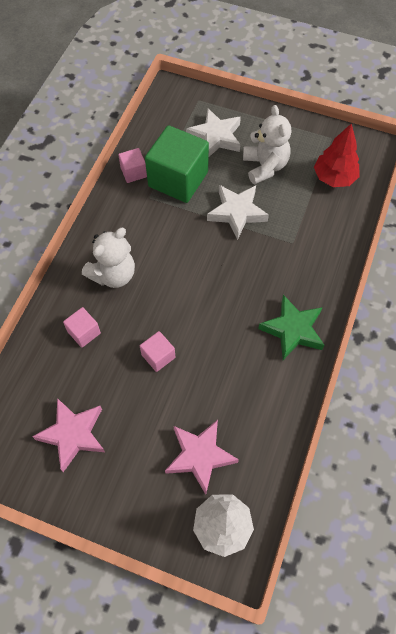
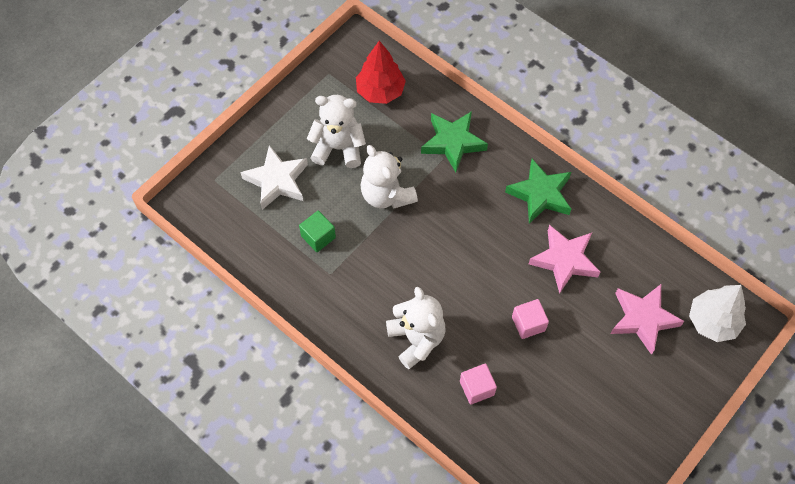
camera: 70 degrees left, 0 degrees up
(73, 435) = (588, 429): pink star -> pink star (564, 260)
(133, 172) = (288, 279): pink cube -> none
(178, 179) = (318, 237): green cube -> green cube, size x0.48
(237, 213) = (386, 195): white star -> white teddy bear
(311, 245) = (453, 142): none -> green star

